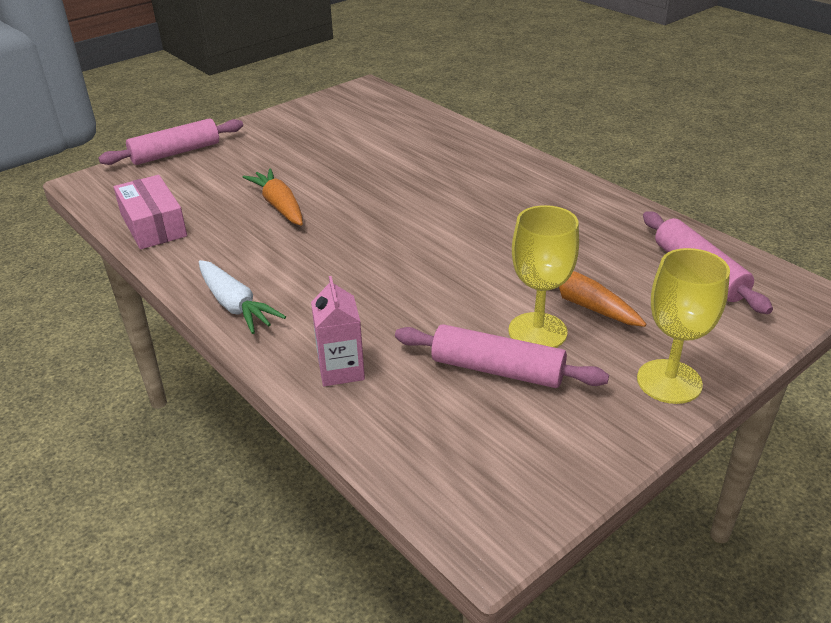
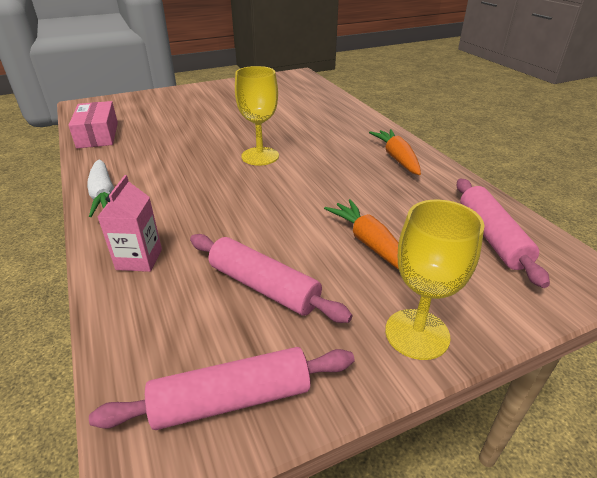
camera: 15 degrees right, 0 degrees up
(176, 153) = (149, 95): pink rolling pin -> pink rolling pin (232, 399)
(279, 206) = (188, 135): orange carrot -> orange carrot (397, 158)
(537, 331) = (318, 260): yellow goblet -> yellow goblet (260, 156)

